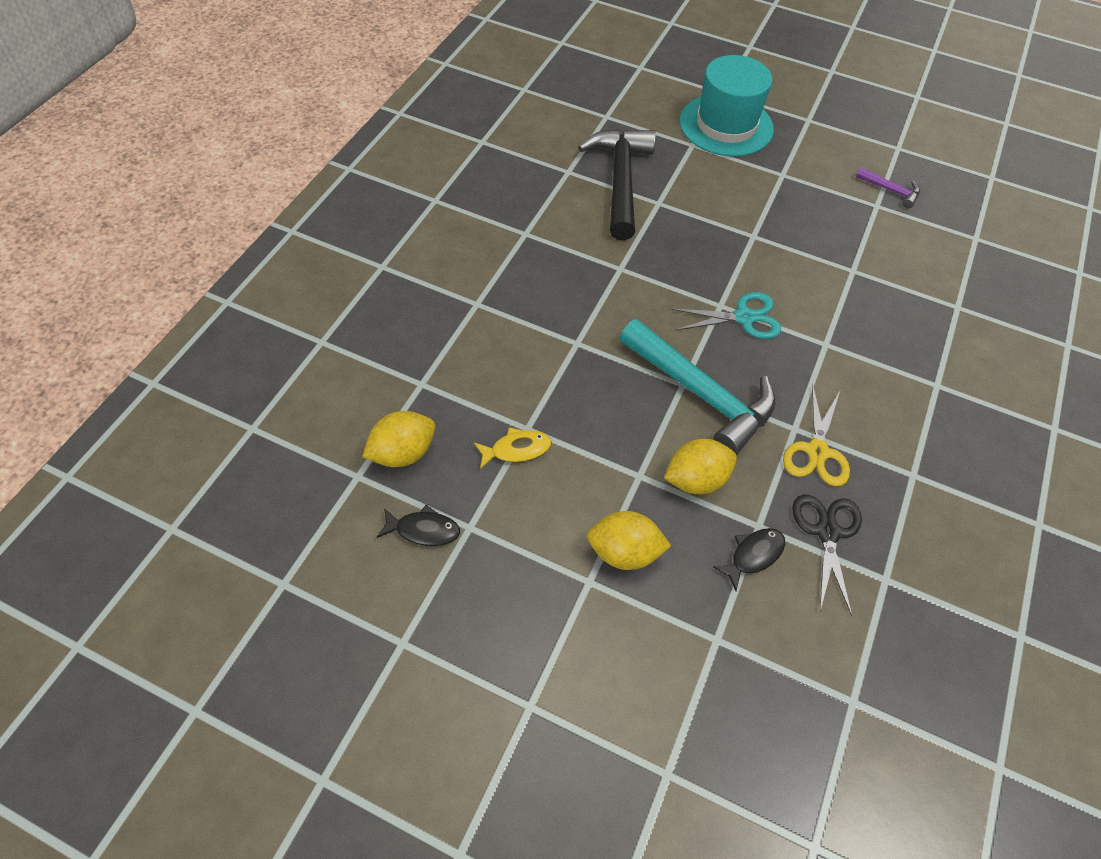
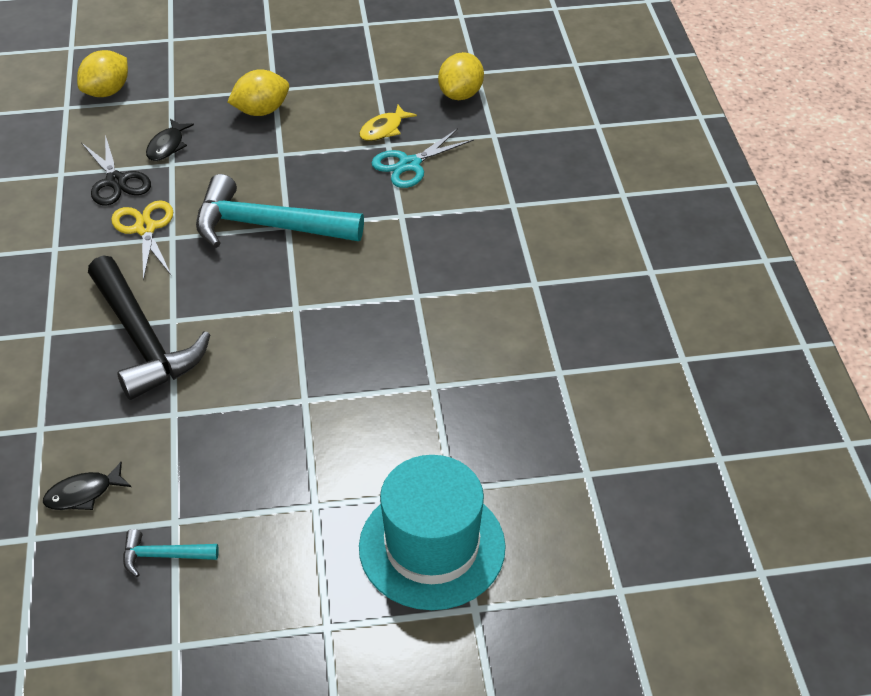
camera: 150 degrees right, 10 degrees down
(423, 530) = (404, 67): black fish -> black fish (83, 494)
(620, 181) = (494, 390): black hammer -> black hammer (143, 340)
(696, 479) = (235, 169): yellow lemon -> yellow lemon (107, 92)
(744, 317) = (265, 306): turquoise scissors -> turquoise scissors (409, 164)
(890, 191) = (163, 556): purple hammer -> turquoise hammer

